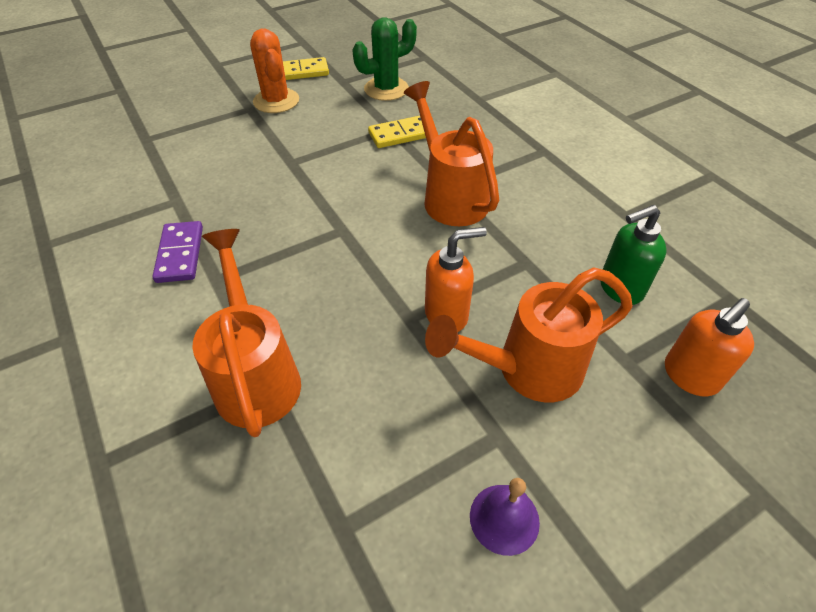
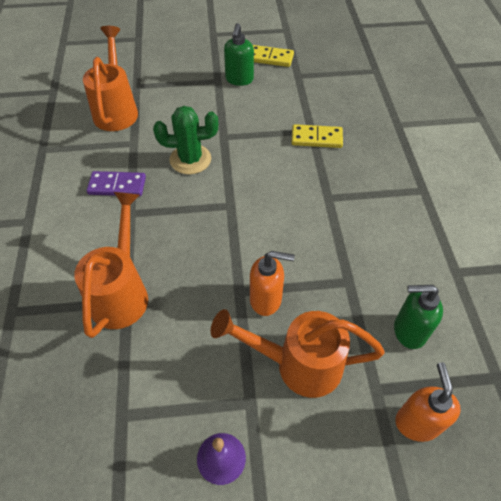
camera: 25 degrees right, 5 degrees up
(180, 254) = (117, 186): purple domino -> purple domino turned 75 degrees clockwise
(276, 101) = (239, 80): orange cactus -> green soap dispenser
(386, 89) = (327, 93): green cactus -> green cactus (190, 159)
(450, 196) = (323, 205): orange watering can -> orange watering can (116, 109)
(689, 376) = (417, 422): orange soap dispenser -> orange soap dispenser turned 105 degrees clockwise

